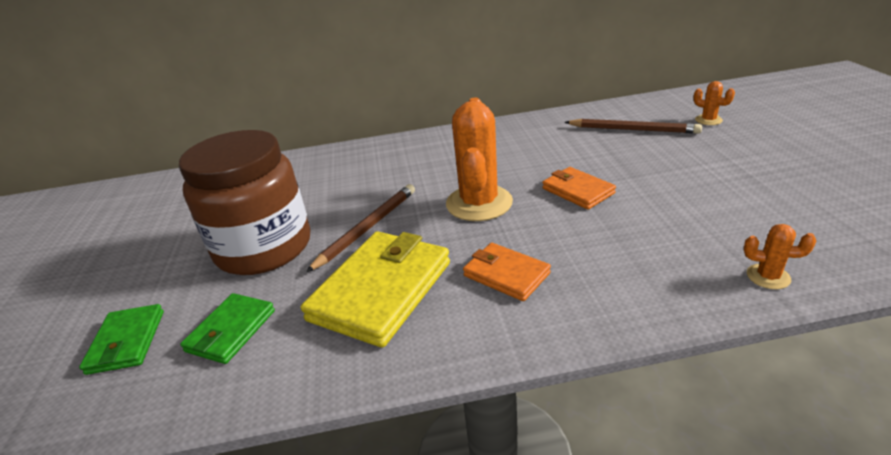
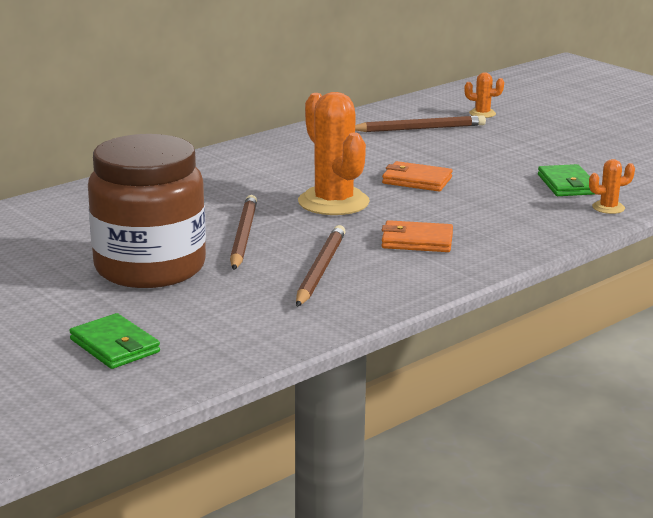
camera: 35 degrees left, 10 degrees down
(231, 331) = (213, 318): green wallet -> green wallet (567, 184)
(381, 290) = (320, 270): yellow wallet -> brown pencil

